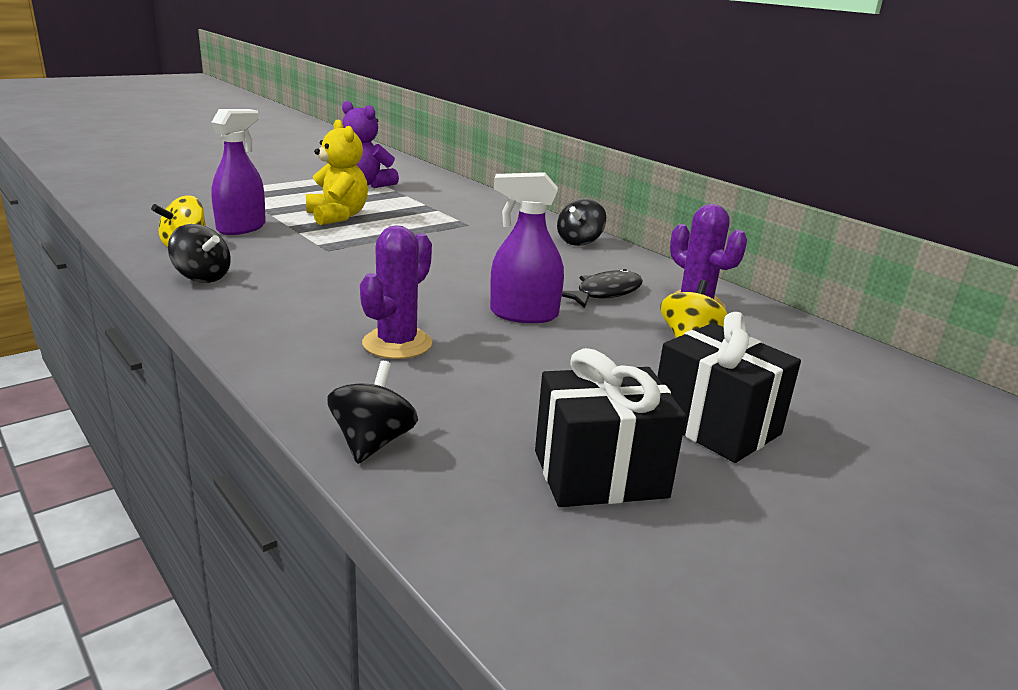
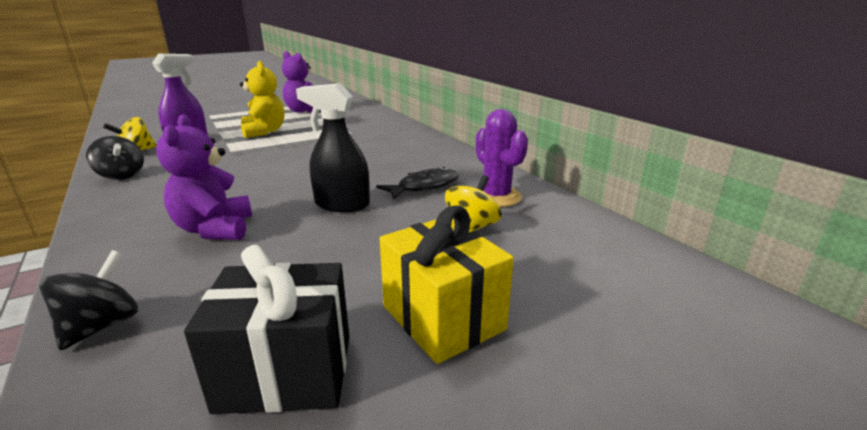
camera: 10 degrees right, 0 degrees up
(397, 344) = (215, 229): purple cactus -> purple teddy bear
(523, 314) = (342, 204): purple spray bottle -> black spray bottle
(579, 241) = (432, 147): black spinning top -> none
(715, 426) = (443, 318): black gift -> yellow gift

